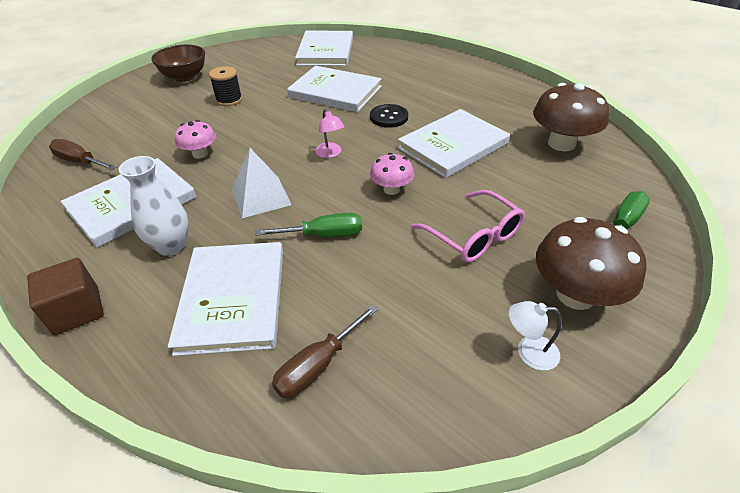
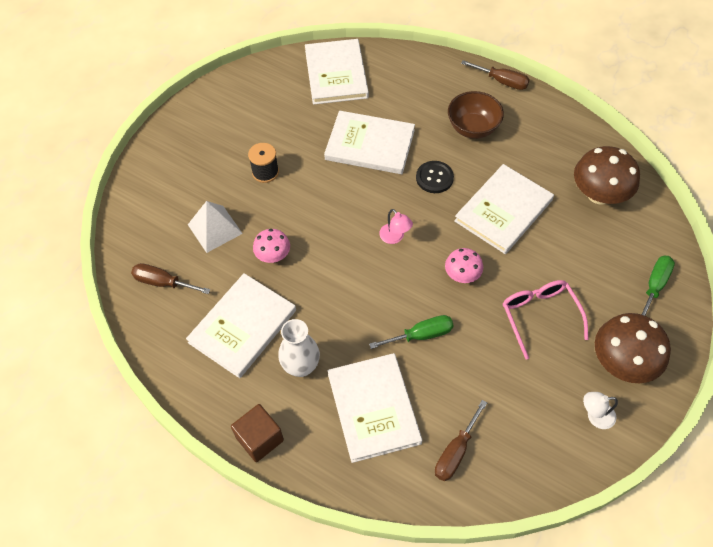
camera: 10 degrees left, 15 degrees up
(185, 77) = (200, 140): brown bowl -> brown bowl (472, 128)
(261, 196) = (352, 301): white pyramid -> white pyramid (215, 228)
(473, 235) = (540, 317): pink glasses -> pink glasses turned 150 degrees counterclockwise
(475, 65) = (502, 81): none -> brown screwdriver

